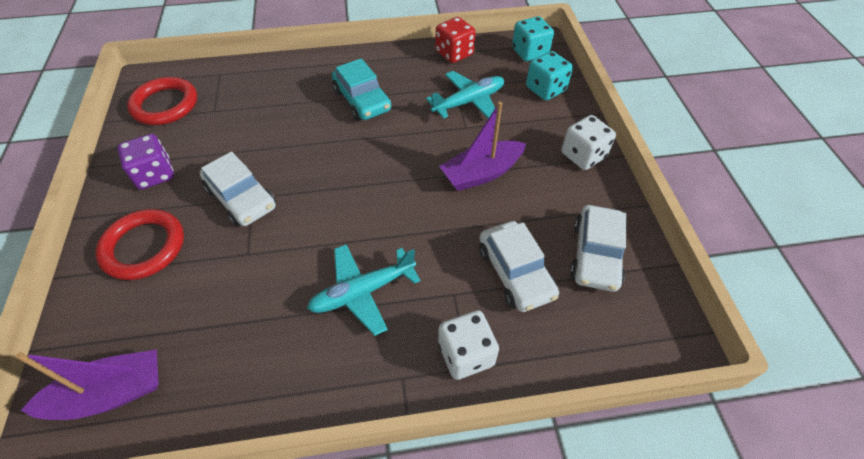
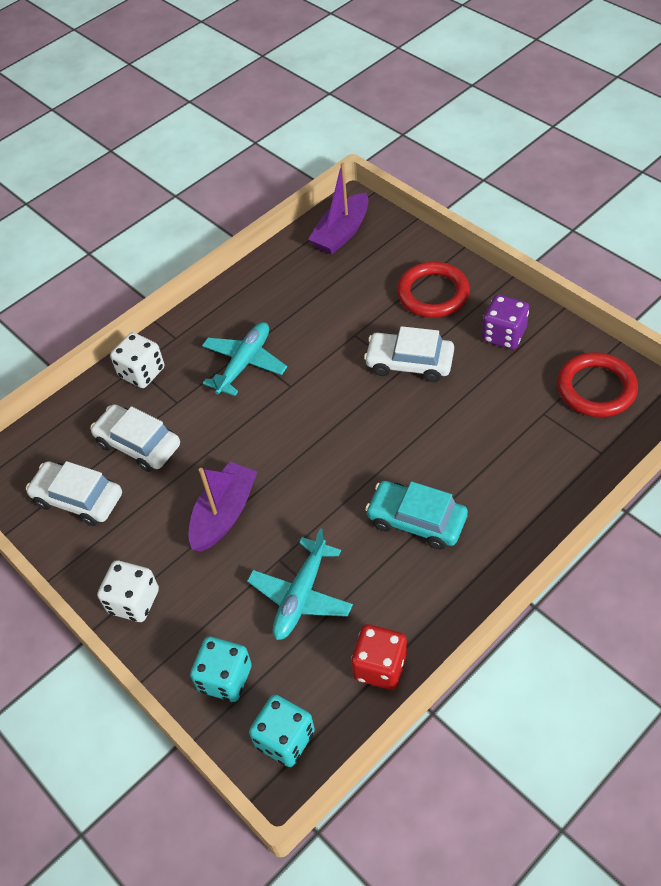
camera: 150 degrees right, 0 degrees up
(595, 255) = (78, 499): white car -> white car turned 45 degrees counterclockwise

